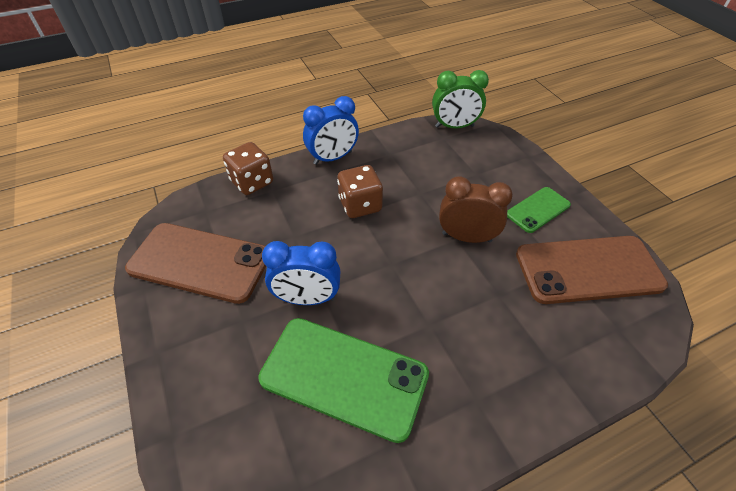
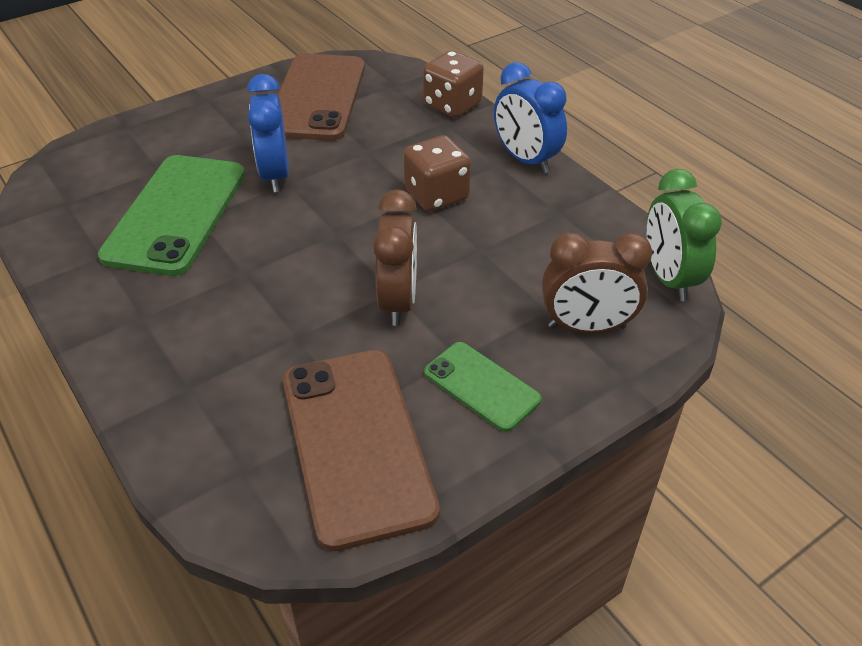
camera: 80 degrees right, 5 degrees down
(491, 162) = (587, 327): none -> brown clock

